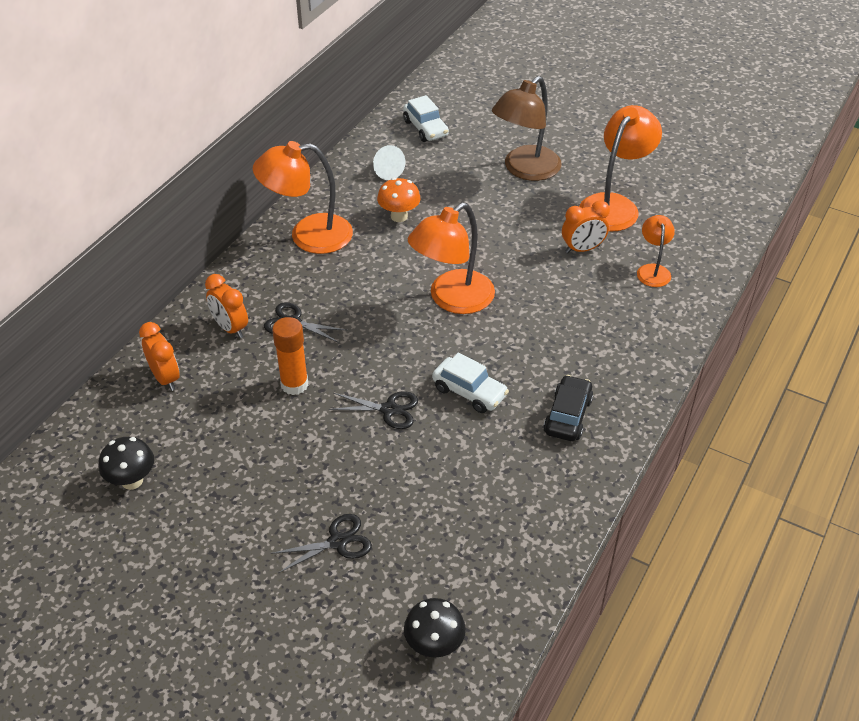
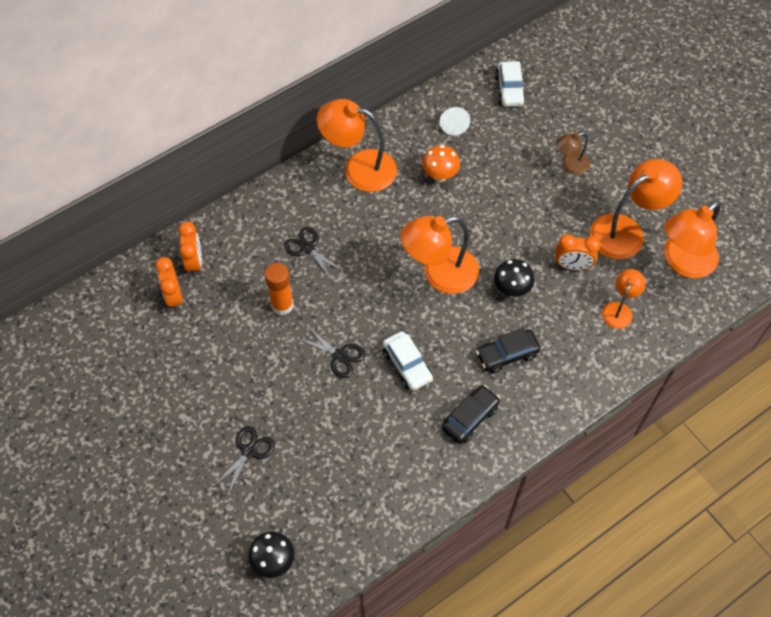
camera: 25 degrees right, 15 degrees up
(132, 481) = (135, 341): black mushroom -> black mushroom (511, 289)
(230, 328) = (260, 235): orange clock -> orange clock (174, 297)
(337, 542) = (249, 451): black scissors -> black scissors turned 60 degrees counterclockwise
(525, 170) = (570, 165): brown lamp -> brown lamp, size x0.54
(568, 346) = (507, 354): none -> black car
(685, 213) = (682, 262): none -> orange lamp

